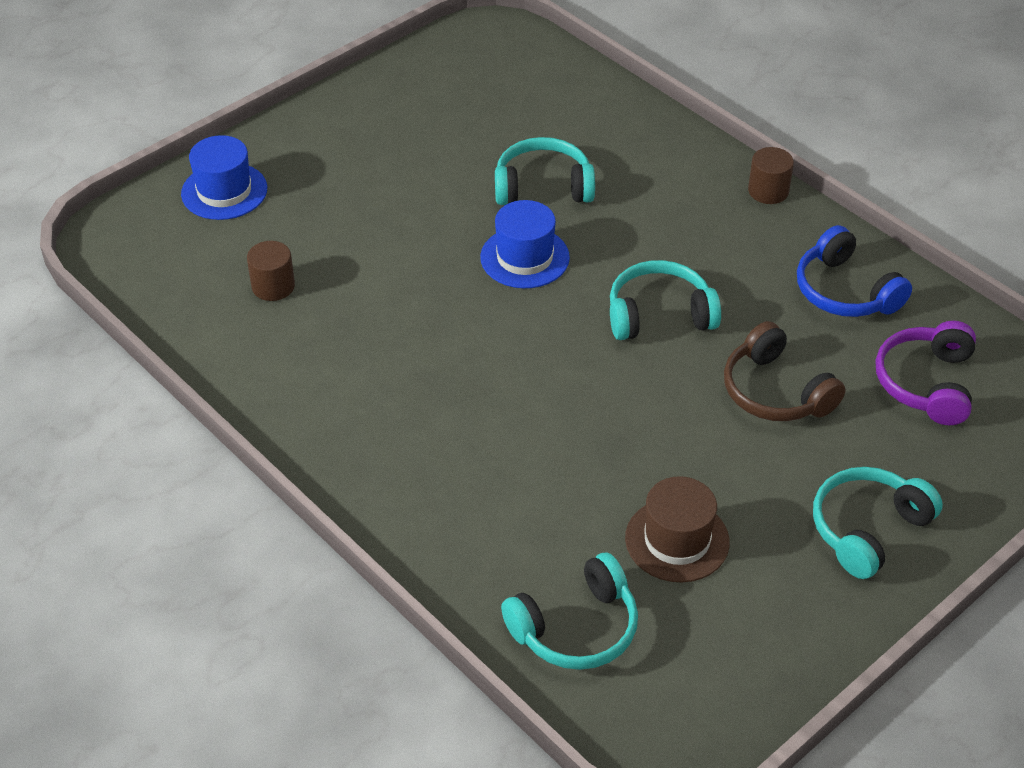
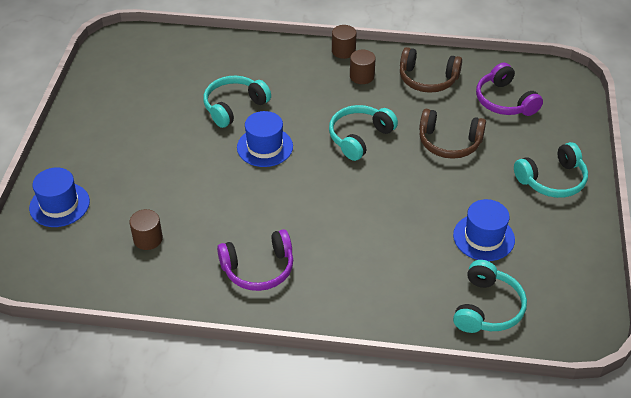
camera: 40 degrees left, 0 degrees up
(354, 397) = (258, 269): none -> purple headphones
(677, 540) = (483, 237): brown hat -> blue hat
(755, 237) = (362, 76): none -> brown cylinder
(845, 291) = (427, 79): blue headphones -> brown headphones
(868, 529) = (552, 180): turquoise headphones -> turquoise headphones turned 120 degrees counterclockwise

